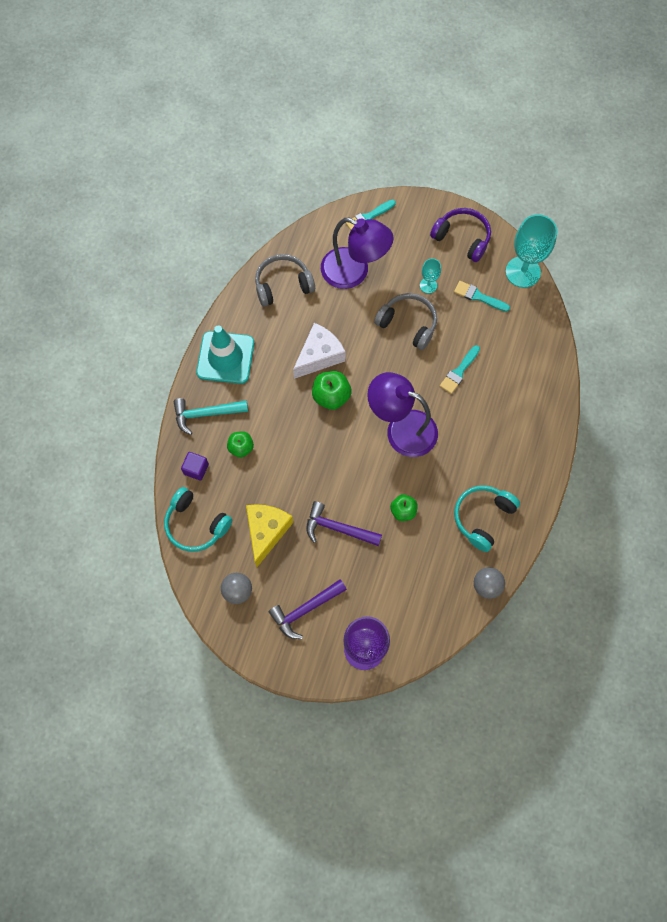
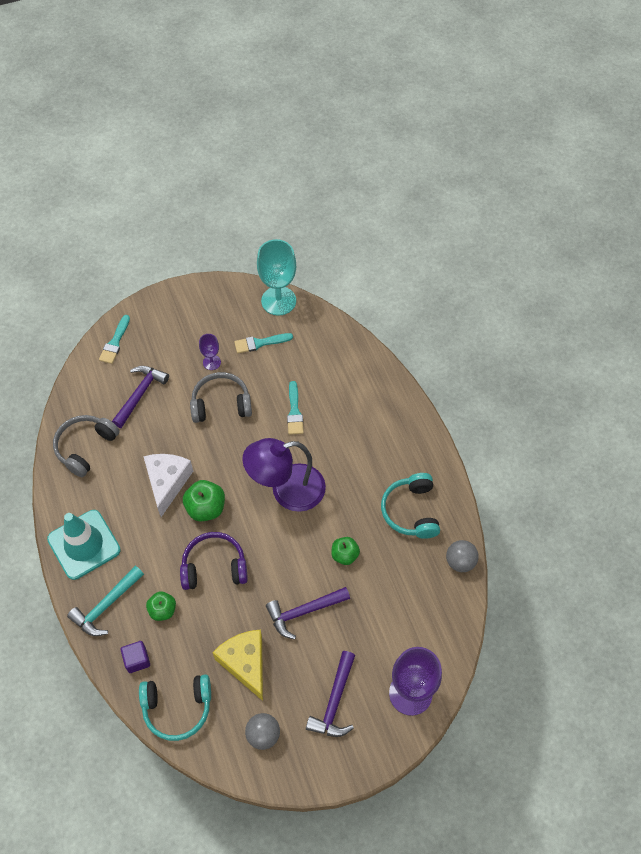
camera: 40 degrees left, 10 degrees down
(354, 272) = (140, 394): purple lamp -> purple hammer
(428, 285) = (211, 362): turquoise goblet -> purple goblet
(462, 238) = (208, 307): purple headphones -> purple headphones (214, 566)

